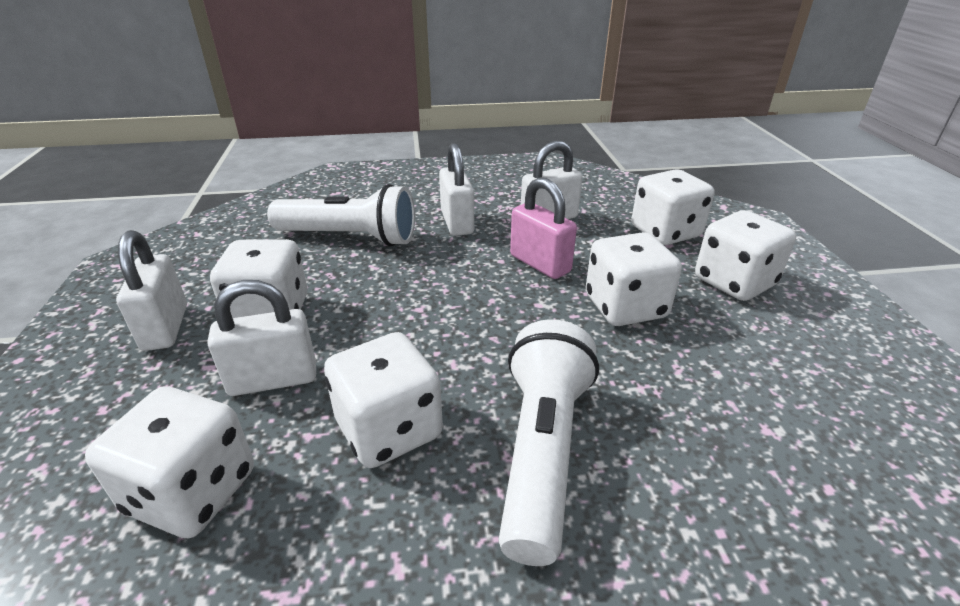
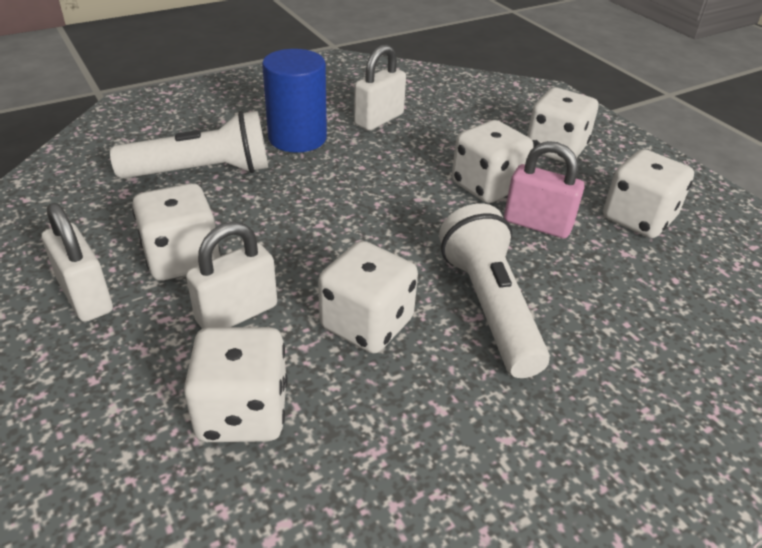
camera: 25 degrees left, 5 degrees up
(457, 223) = (297, 138): white padlock -> blue cylinder
(540, 264) = (397, 163): pink padlock -> pink padlock (537, 224)
(665, 232) = (483, 115): white dice -> white dice (638, 219)

